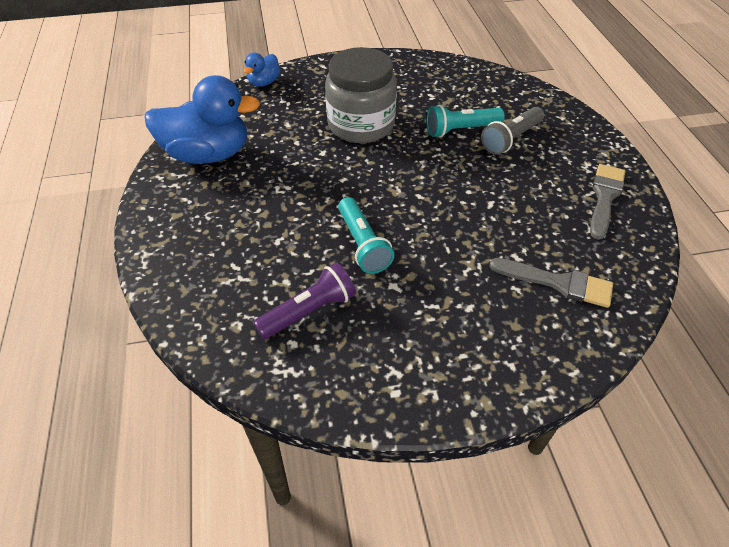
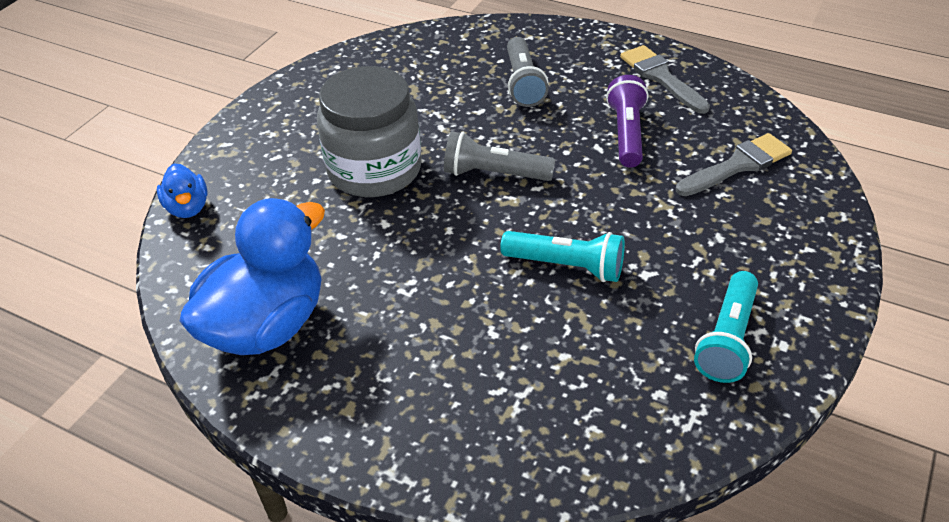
camera: 50 degrees left, 5 degrees down
(309, 311) = (625, 358): purple flashlight -> purple flashlight (626, 134)
(411, 172) = (494, 174): none -> grey flashlight
(461, 130) = (471, 106): turquoise flashlight -> turquoise flashlight (727, 339)

